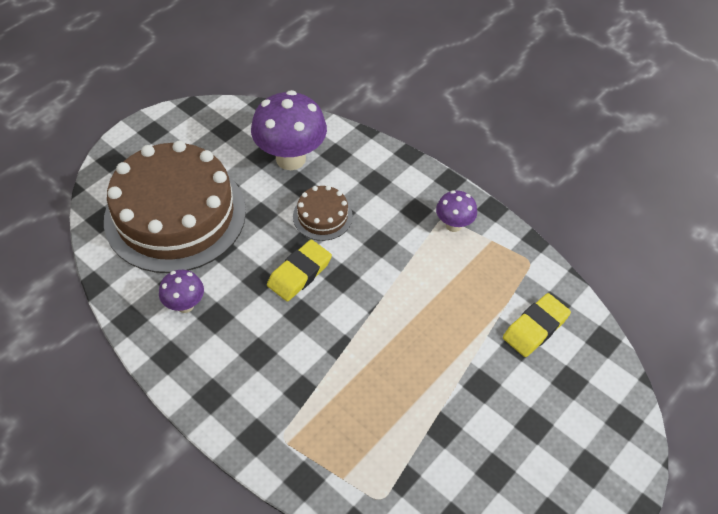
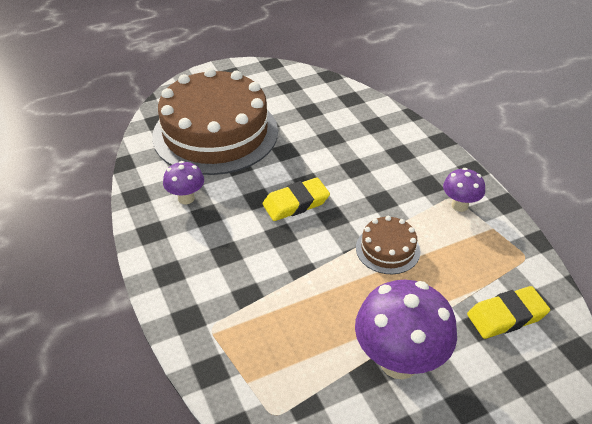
camera: 25 degrees right, 10 degrees down
(291, 158) = (333, 118): purple mushroom -> purple mushroom (399, 361)
(322, 216) = (339, 166): brown cake -> brown cake (387, 249)

